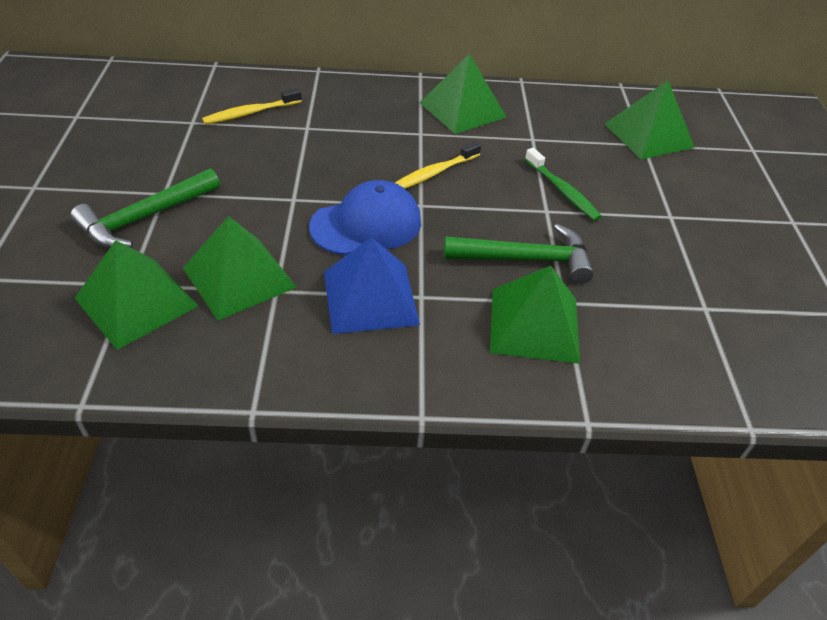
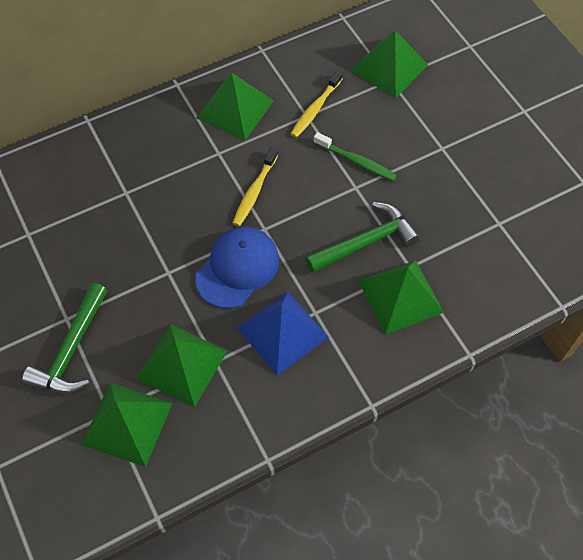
camera: 25 degrees left, 15 degrees up
(250, 113) = (68, 200): yellow toothbrush -> yellow toothbrush (315, 109)

